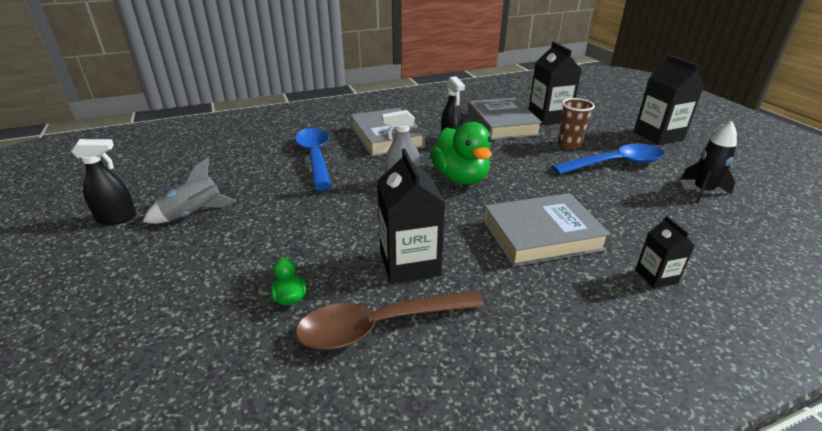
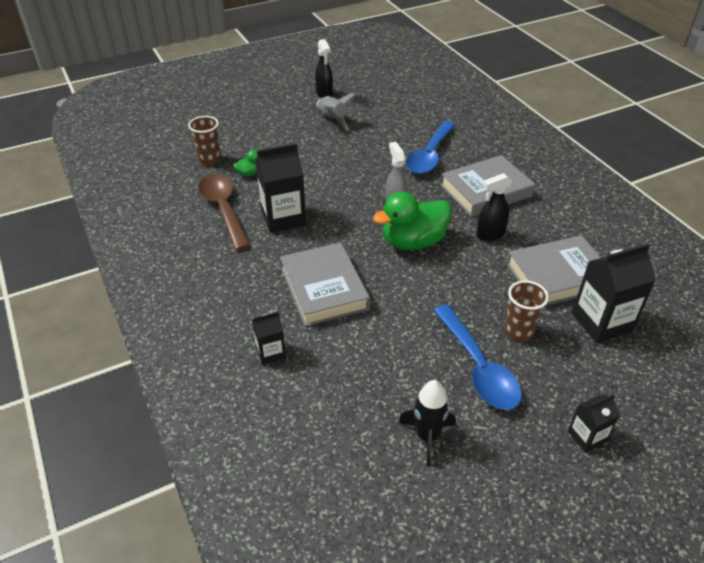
camera: 85 degrees right, 10 degrees up
(223, 350) = (209, 159): none -> brown cup
(315, 157) = (430, 155): blue spoon -> blue spoon turned 135 degrees clockwise
(658, 136) = (587, 436): black carton -> black carton, size x0.55

